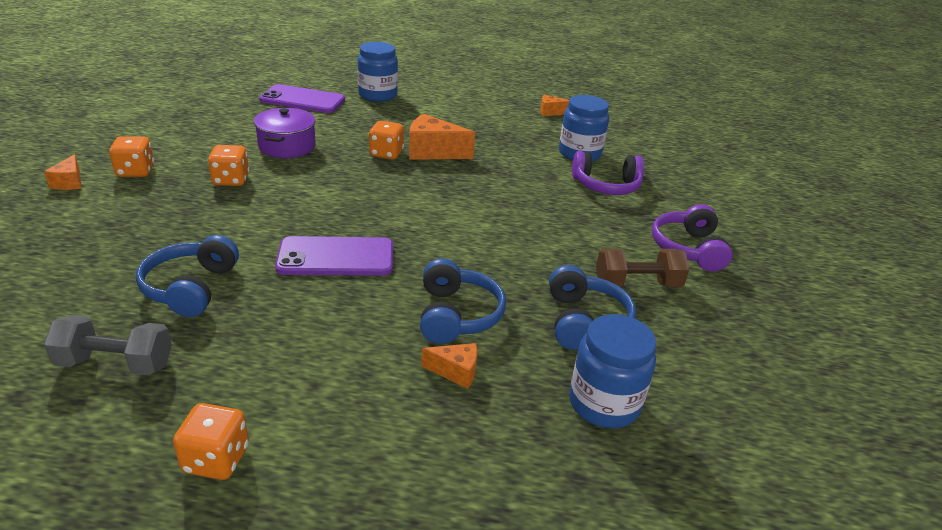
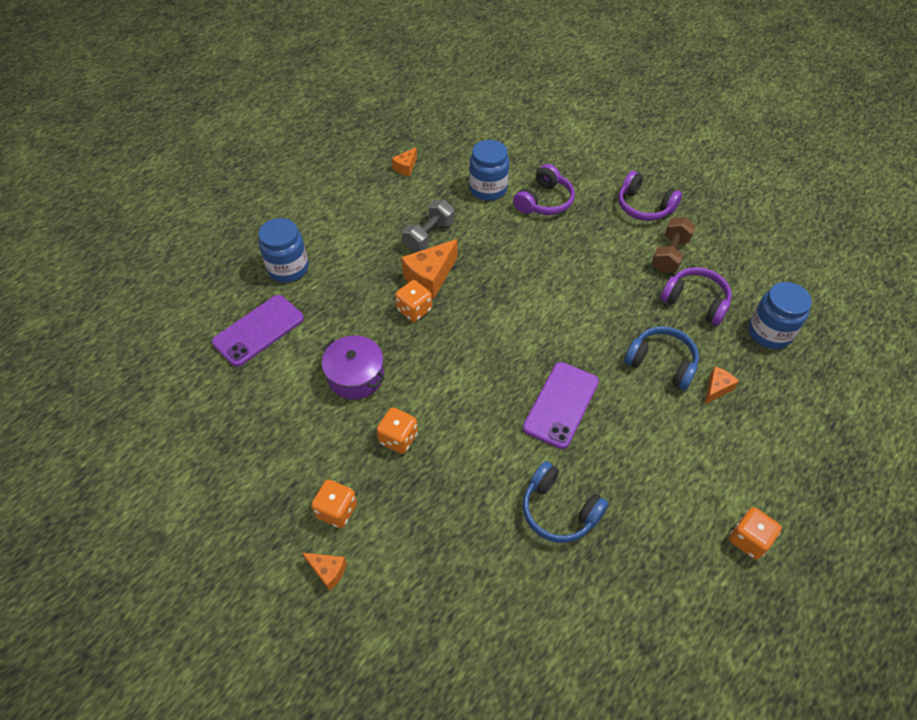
camera: 55 degrees left, 20 degrees up
(115, 364) = (633, 579): grey dumbbell -> grey dumbbell (429, 235)
(584, 321) = (695, 302): blue headphones -> purple headphones

